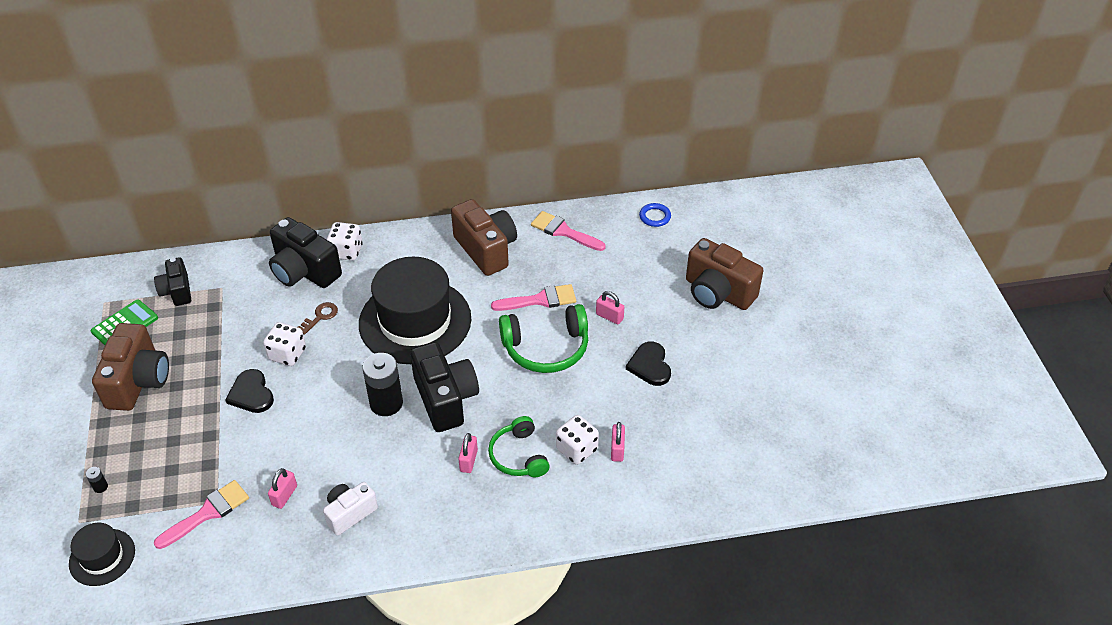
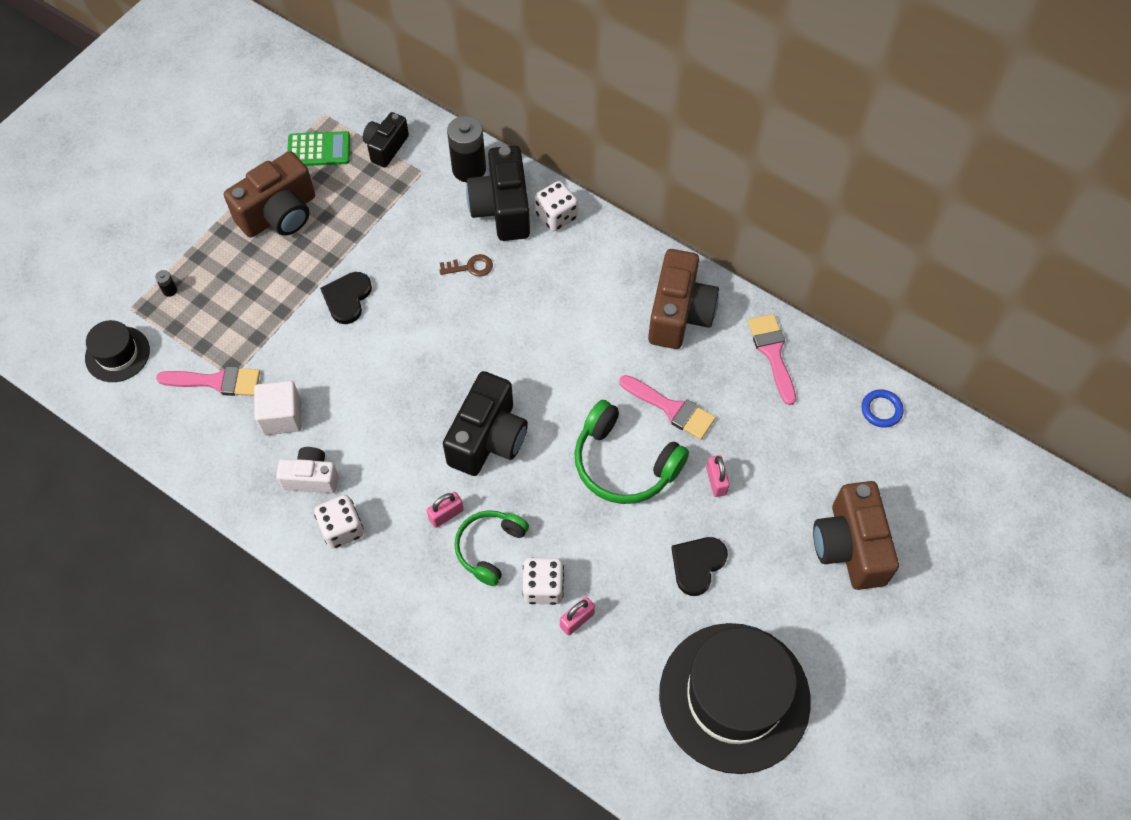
camera: 45 degrees right, 15 degrees up
(284, 495) = (282, 416): pink padlock -> white cube
(287, 354) = (409, 283): white dice -> white dice (342, 529)
(386, 403) = (438, 400): black battery -> black battery (469, 169)
(415, 321) = (541, 338): black hat -> black hat (734, 697)

